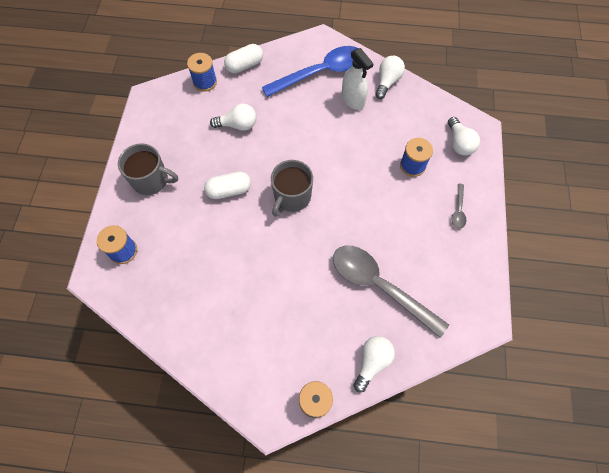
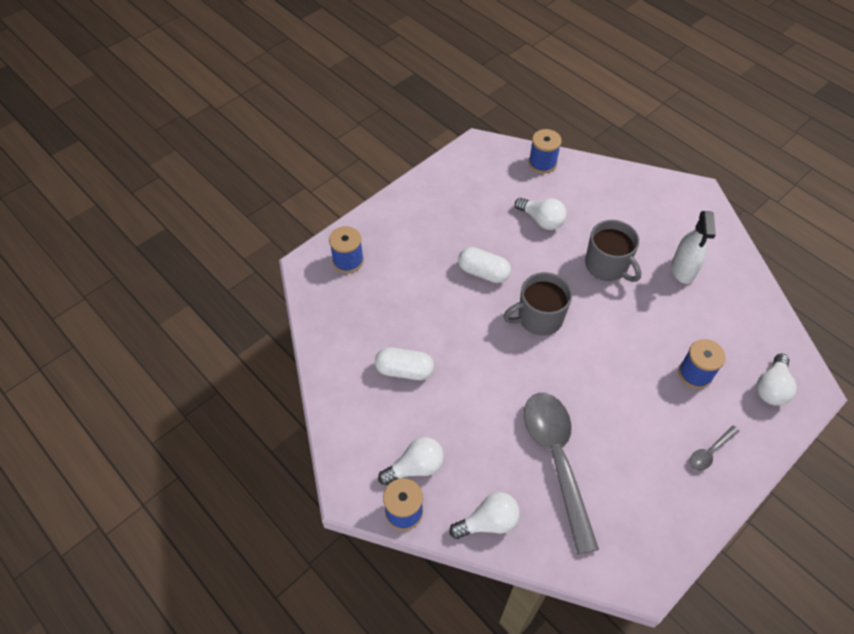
camera: 40 degrees right, 10 degrees down
(151, 180) = (421, 218): grey mug -> grey mug (607, 266)
(244, 65) = (595, 171): white capsule -> white capsule (404, 370)
(320, 73) = (669, 223): blue spoon -> none
(387, 82) = (738, 275): white light bulb -> white light bulb (415, 467)

